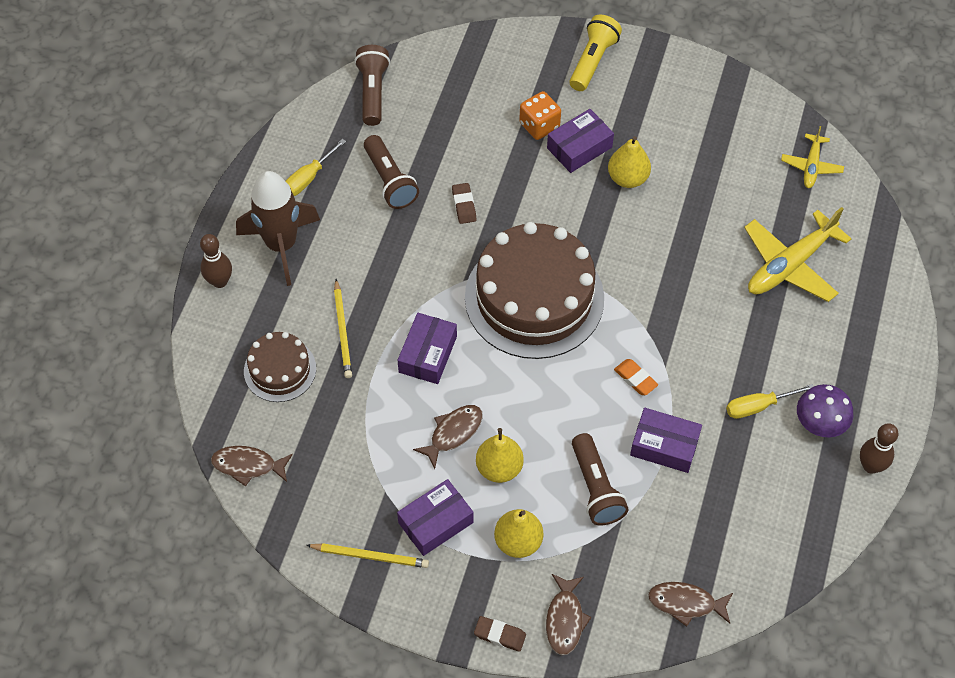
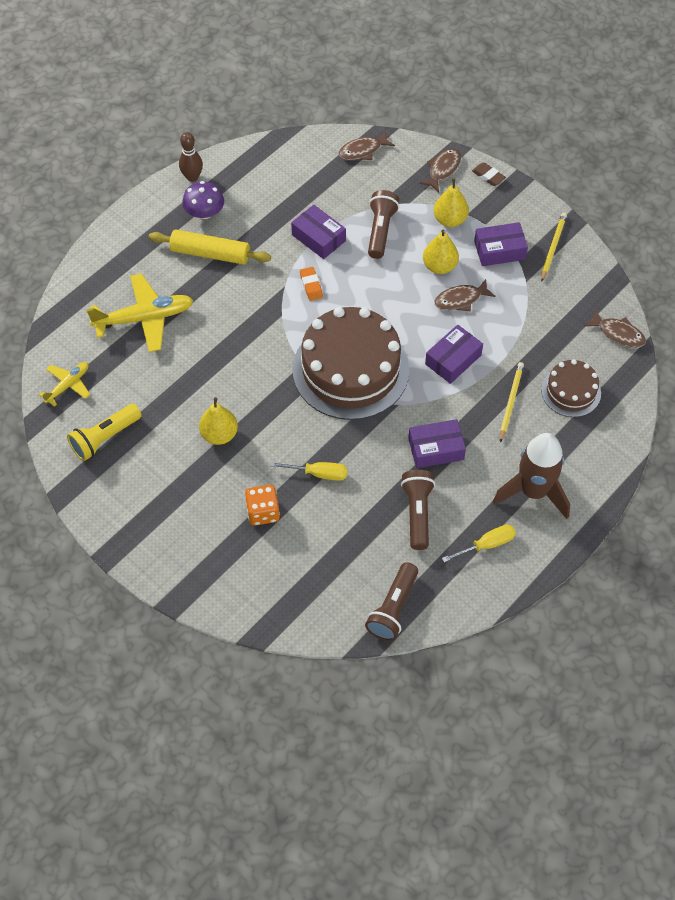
camera: 155 degrees left, 0 degrees up
(220, 281) = (596, 481): brown bowling pin -> none
(370, 556) = (553, 247): yellow pencil -> yellow pencil turned 75 degrees clockwise
(464, 205) = (366, 465): brown eraser -> none
(579, 147) = (241, 477): purple box -> purple box (436, 449)
(593, 61) = (178, 556): yellow flashlight -> yellow flashlight (105, 438)
(685, 603) = (363, 151): brown fish -> brown fish turned 120 degrees clockwise
(757, 406) = (239, 237): yellow screwdriver -> yellow screwdriver (319, 474)
(775, 371) = (210, 254): none -> yellow rolling pin

